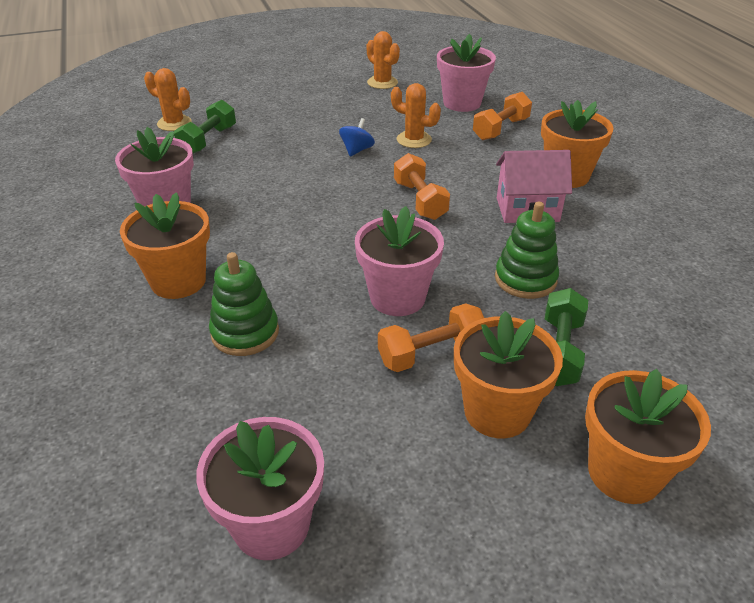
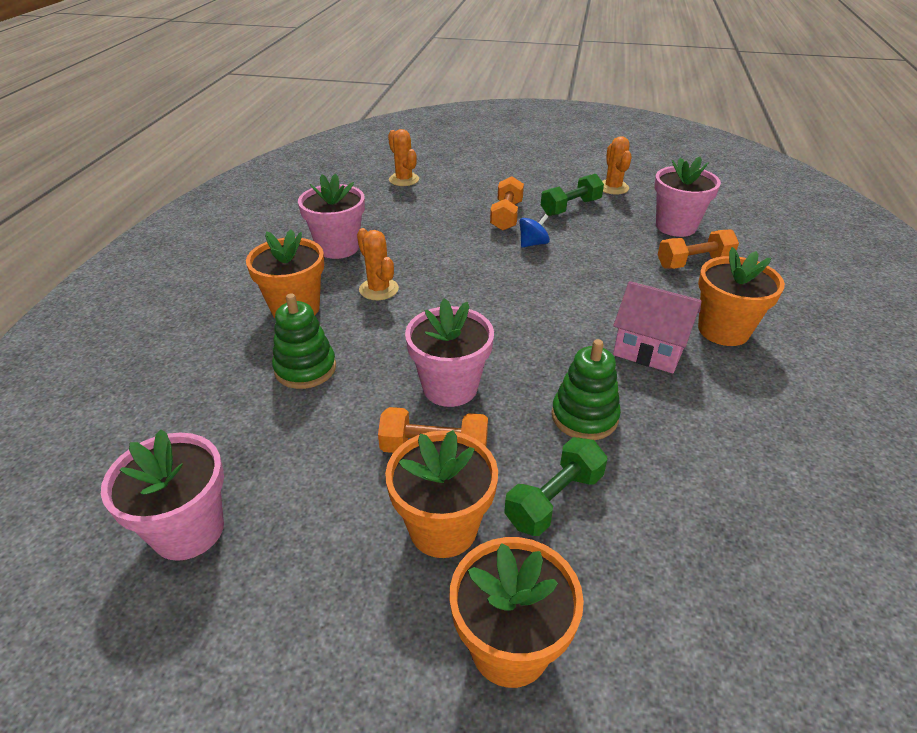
camera: 30 degrees right, 0 degrees up
(208, 140) = (417, 201): green dumbbell -> green dumbbell (570, 207)
(414, 140) = (595, 249): orange cactus -> orange cactus (378, 289)
(420, 200) = (550, 307): orange dumbbell -> orange dumbbell (506, 216)

